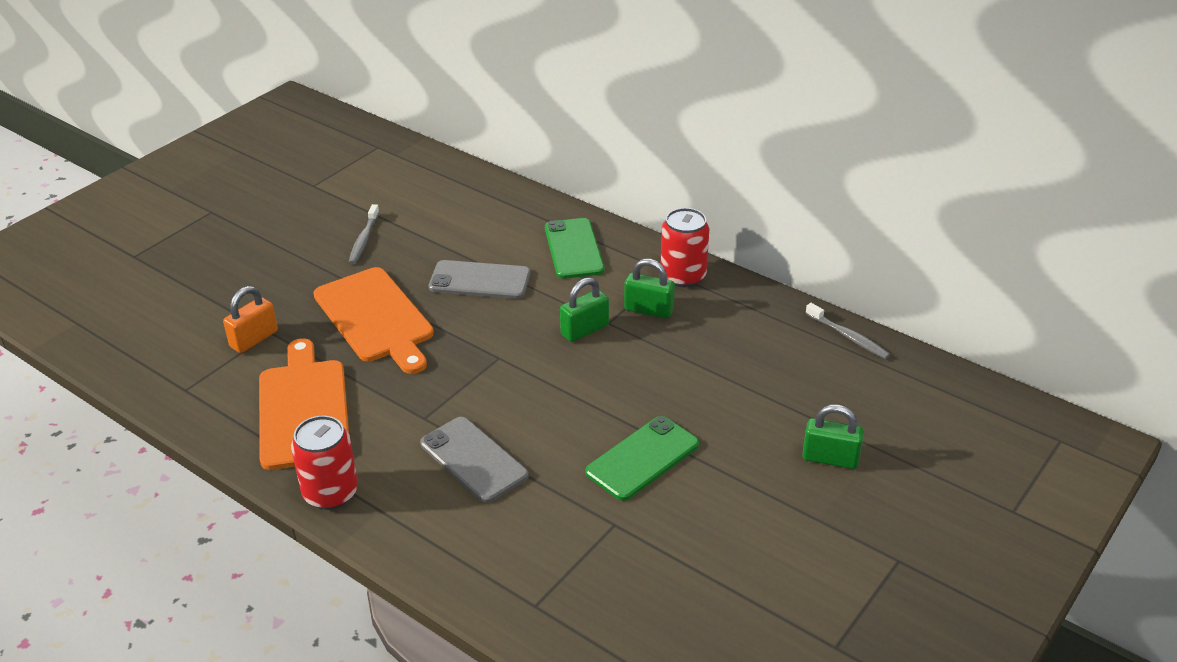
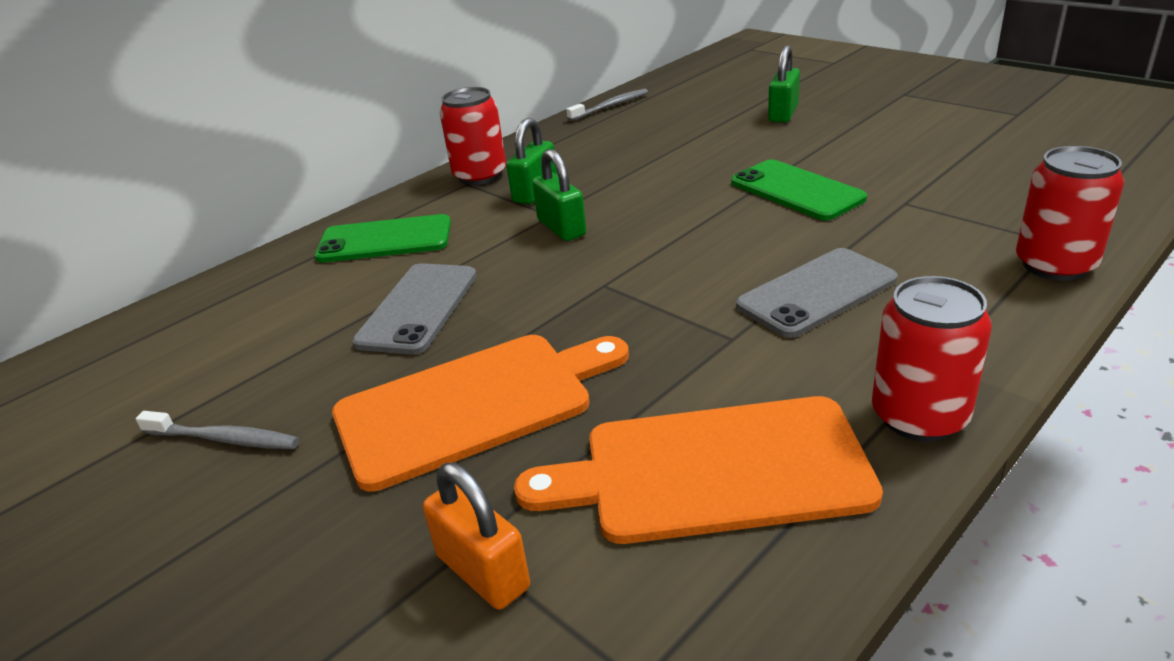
camera: 80 degrees left, 5 degrees down
(496, 595) = (1055, 265): none -> red can

